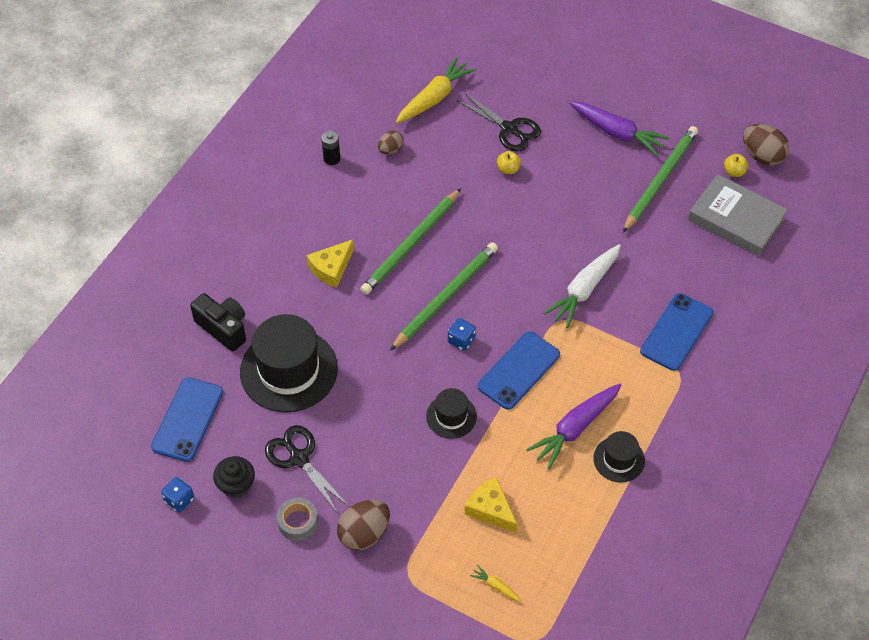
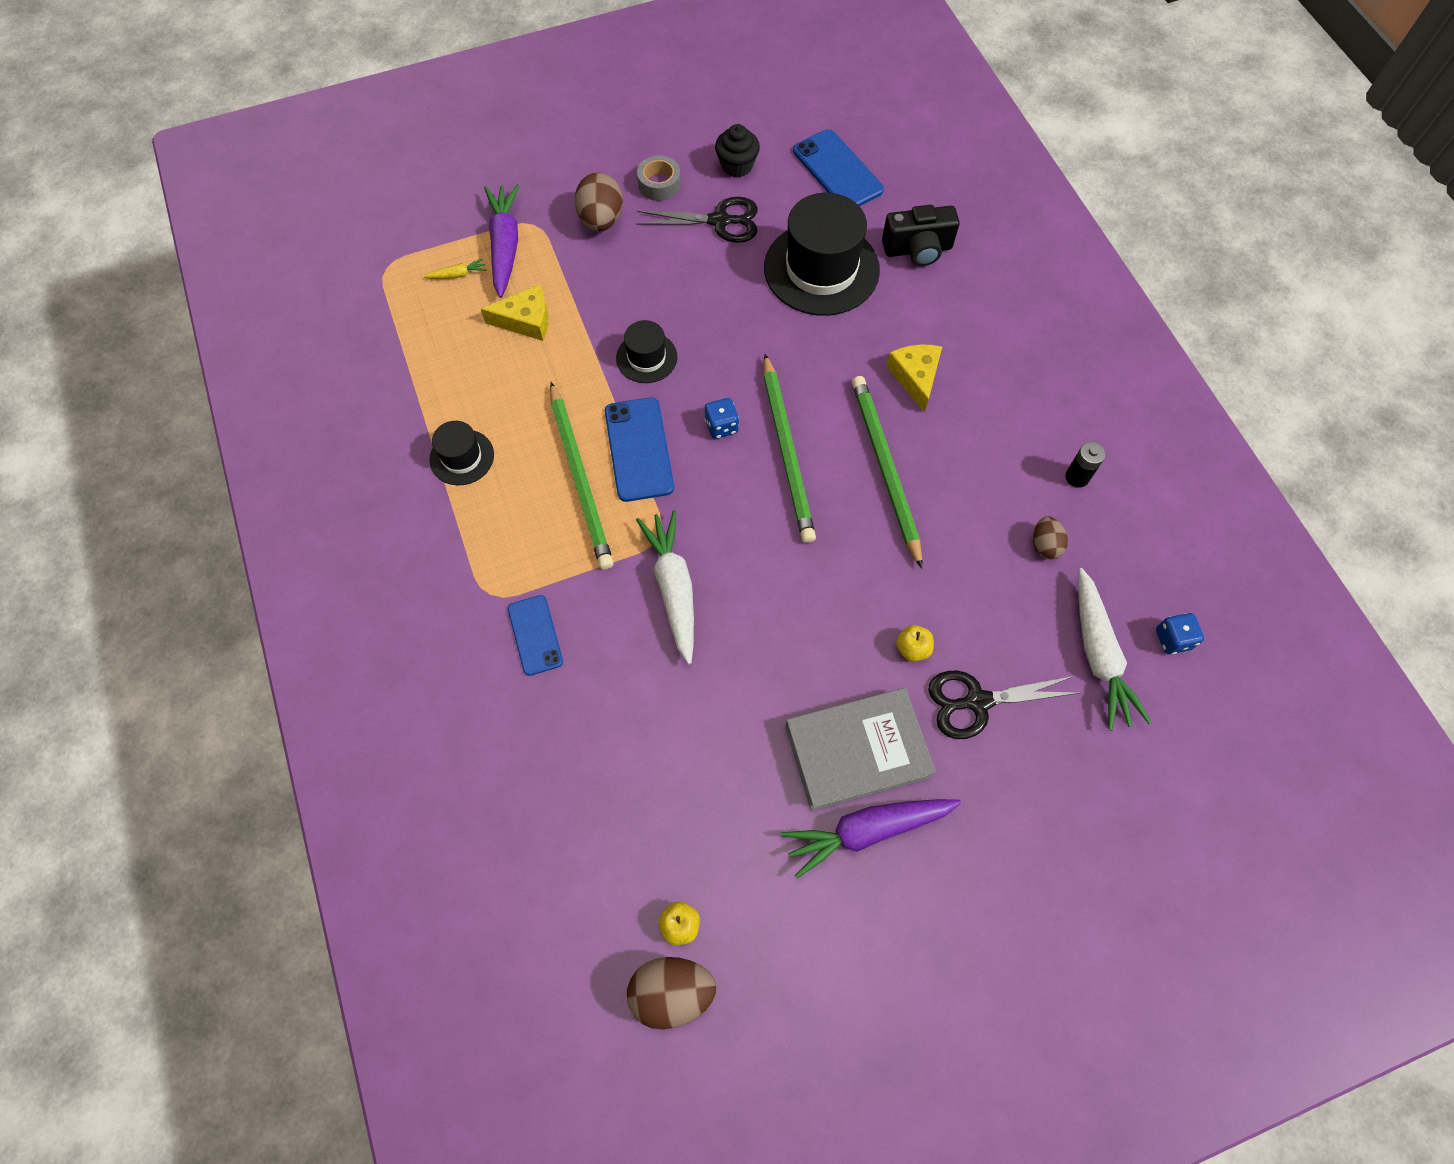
camera: 130 degrees right, 10 degrees up
(179, 500) = (761, 124): blue dice -> blue dice (1172, 639)
(434, 98) = (1099, 655): yellow carrot -> white carrot
(575, 428) = (530, 447): purple carrot -> purple carrot (505, 246)
(660, 180) = (748, 815): green pencil -> green pencil (580, 478)
(676, 332) = (535, 635): blue phone -> blue phone, size x0.65
(736, 219) = (610, 851): grey book -> grey book (857, 751)

